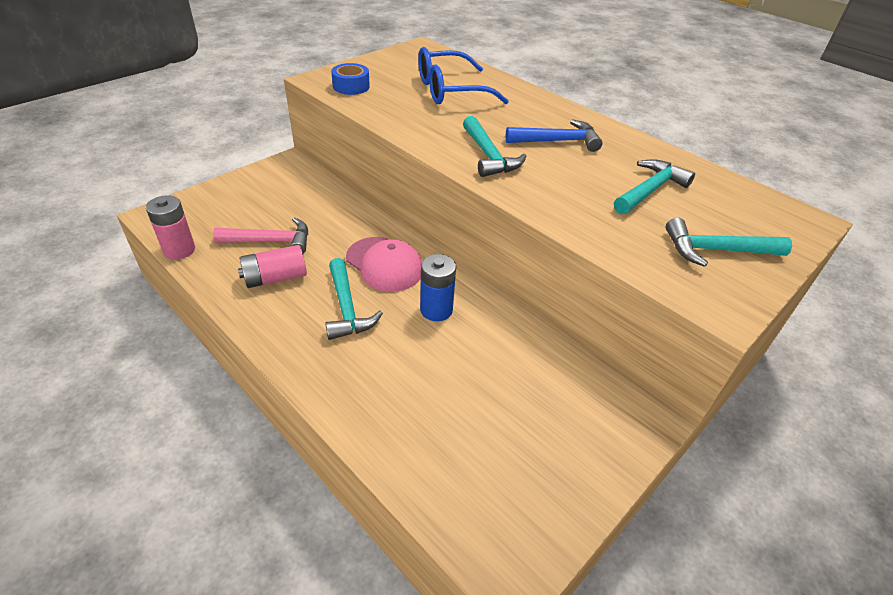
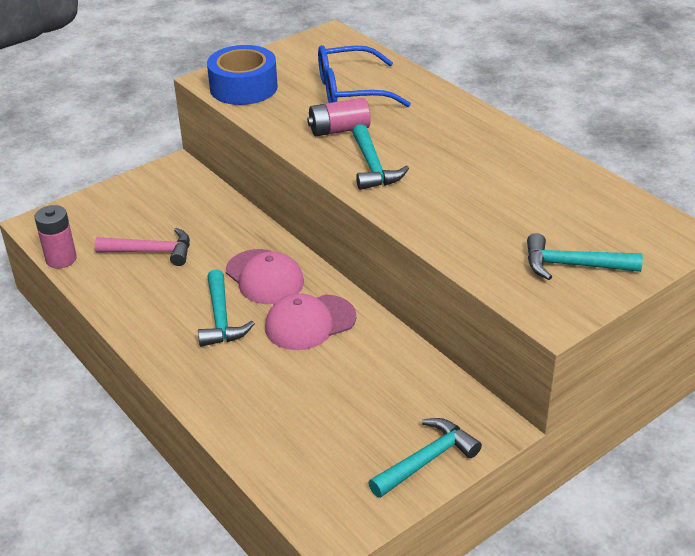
camera: 10 degrees right, 5 degrees down
(275, 278) = (153, 288): pink battery -> pink battery (339, 130)
(351, 86) = (243, 87): blue tape -> blue tape, size x1.72
(436, 310) = (310, 323): blue battery -> pink cap
(558, 141) = (452, 150): blue hammer -> none
(650, 190) = (531, 204): turquoise hammer -> turquoise hammer (427, 460)

